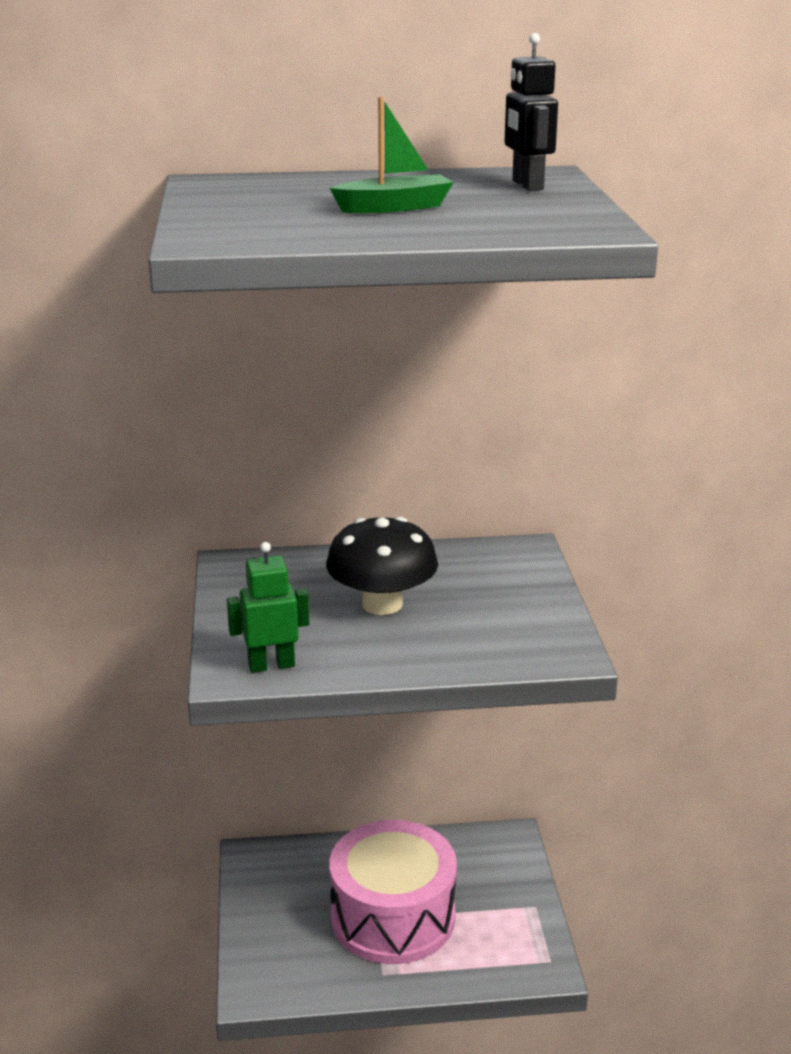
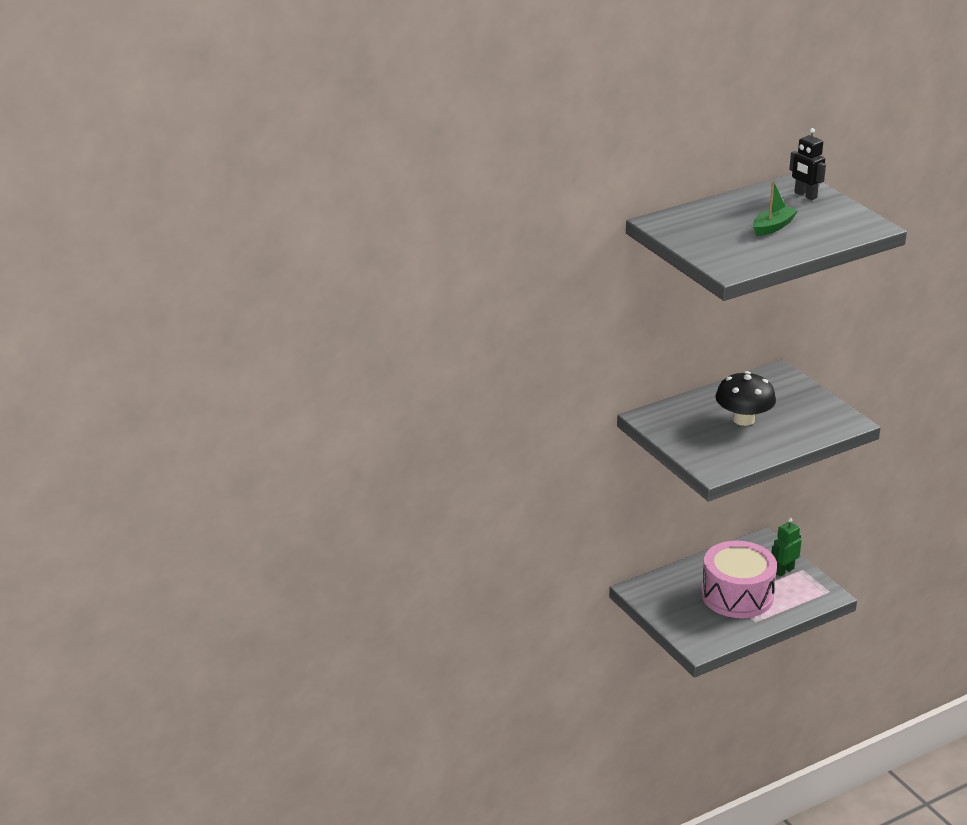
camera: 25 degrees left, 5 degrees up
(271, 665) = (727, 463): green robot -> green robot (784, 571)

